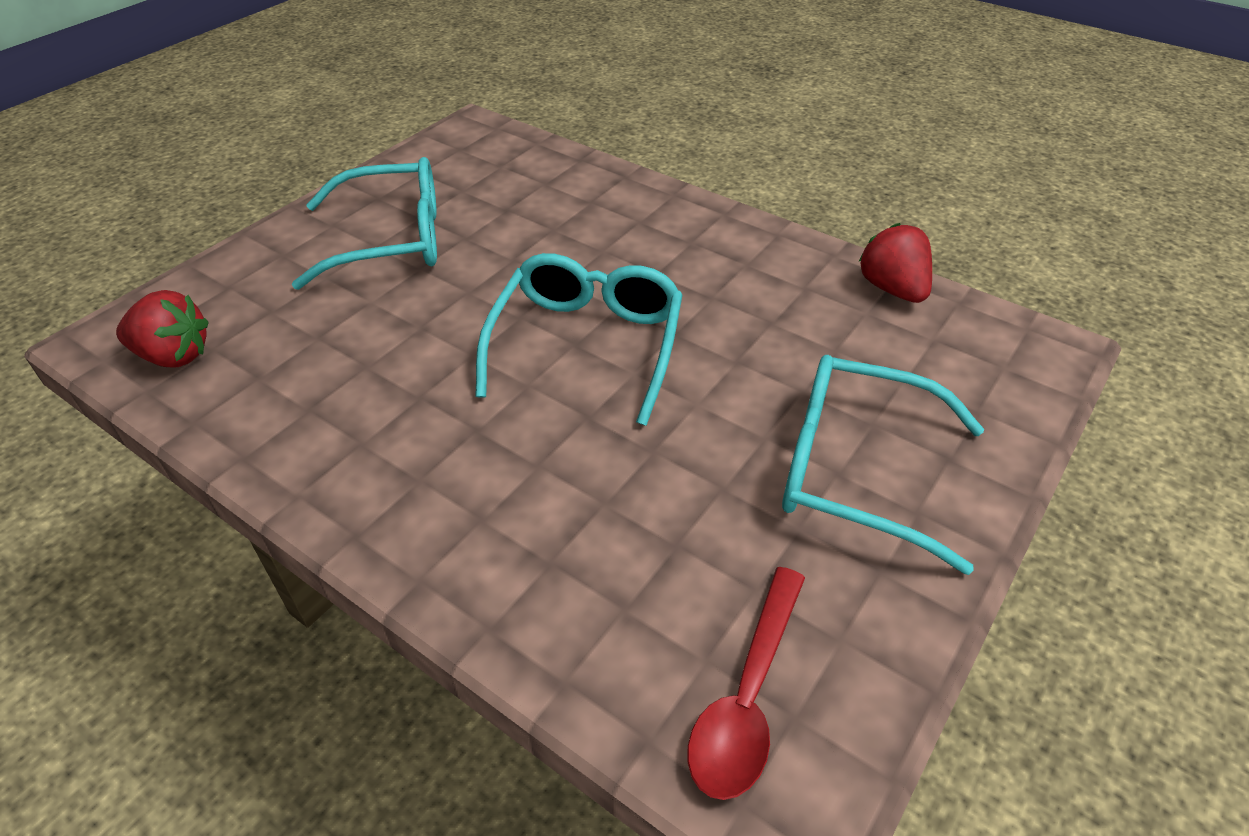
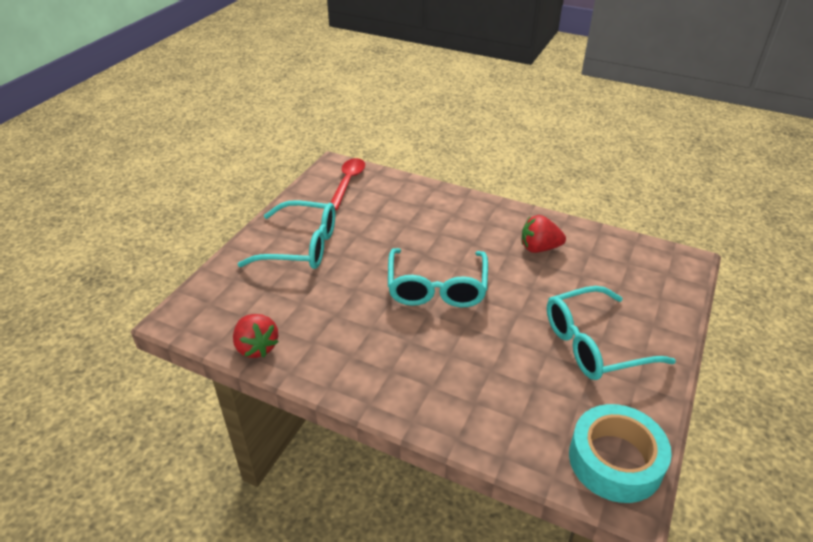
camera: 170 degrees right, 5 degrees down
(174, 356) = (642, 257): red strawberry -> red strawberry (539, 248)
(464, 146) = (615, 460): none -> turquoise tape

